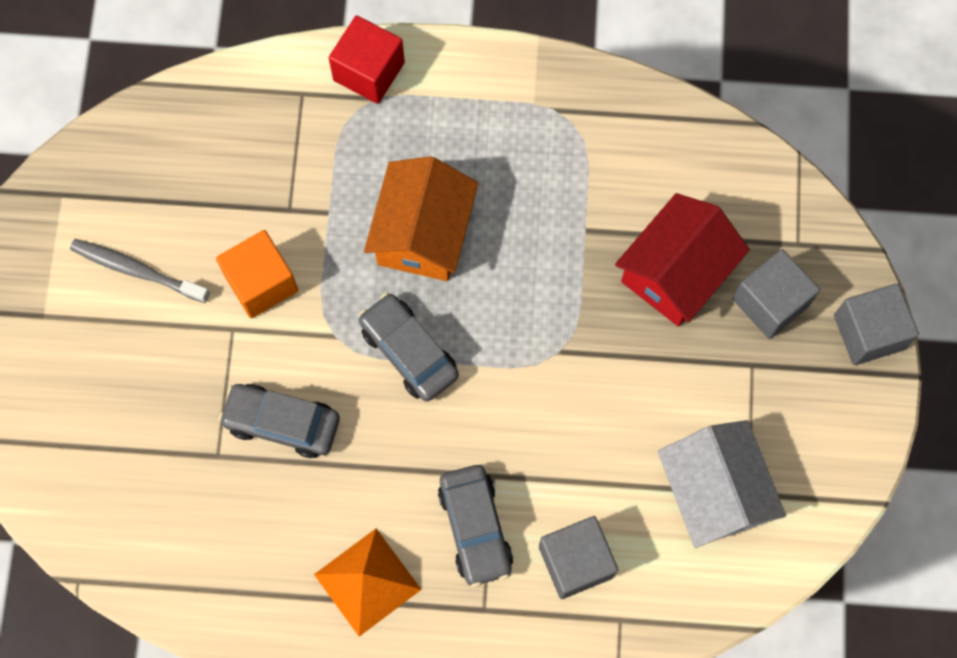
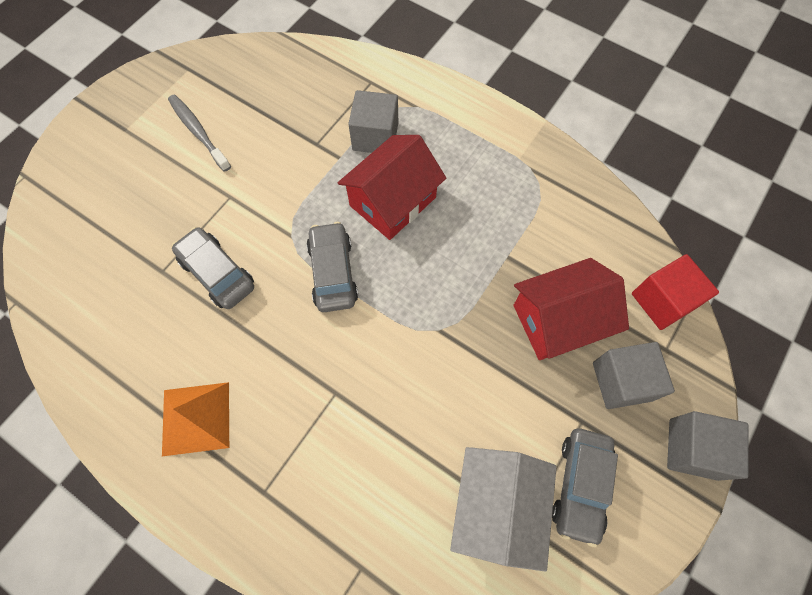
camera: 30 degrees right, 5 degrees down
(261, 283) = (267, 178): orange cube -> none
(369, 71) = (421, 89): red cube -> red cube (662, 301)
(423, 233) = (392, 201): orange house -> red house
(475, 528) = (298, 424): grey car -> grey car (580, 485)
(575, 561) = (355, 497): grey cube -> grey cube (375, 136)

